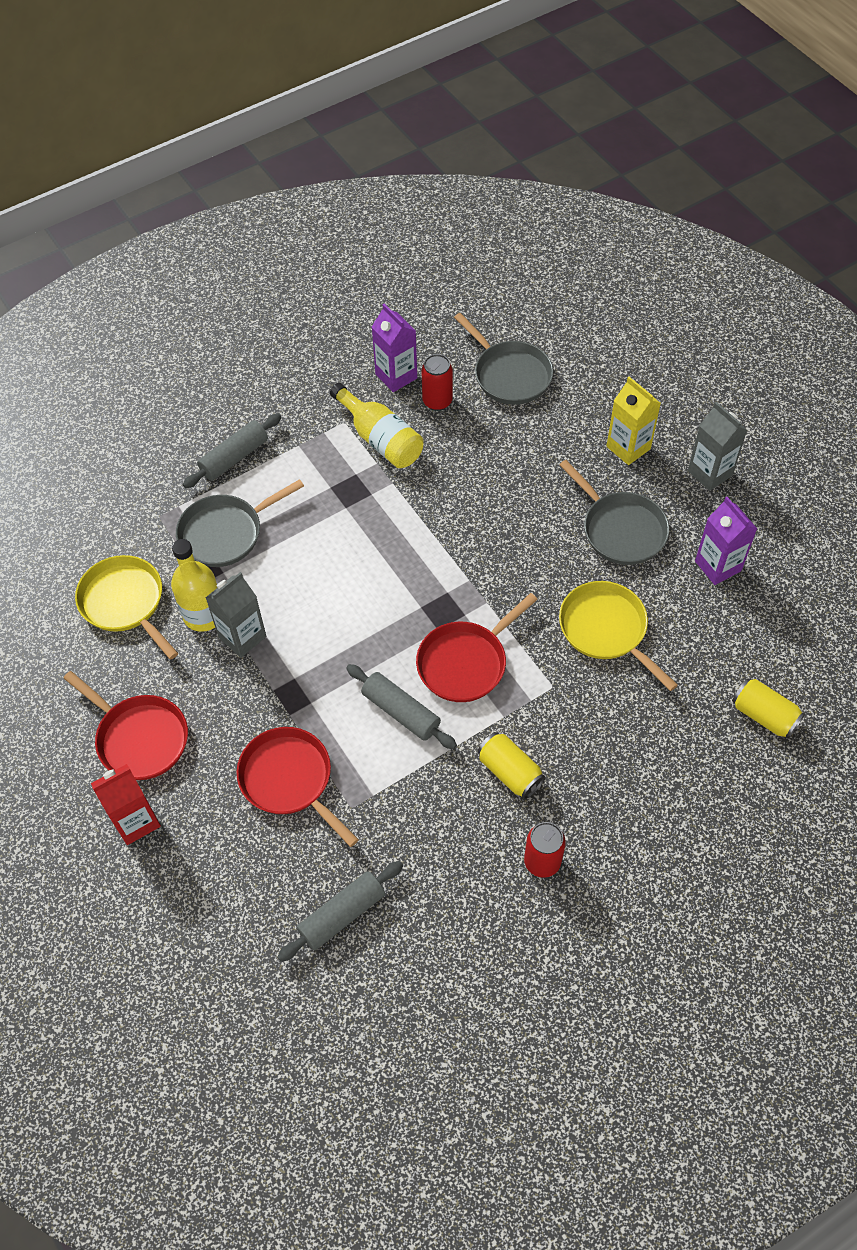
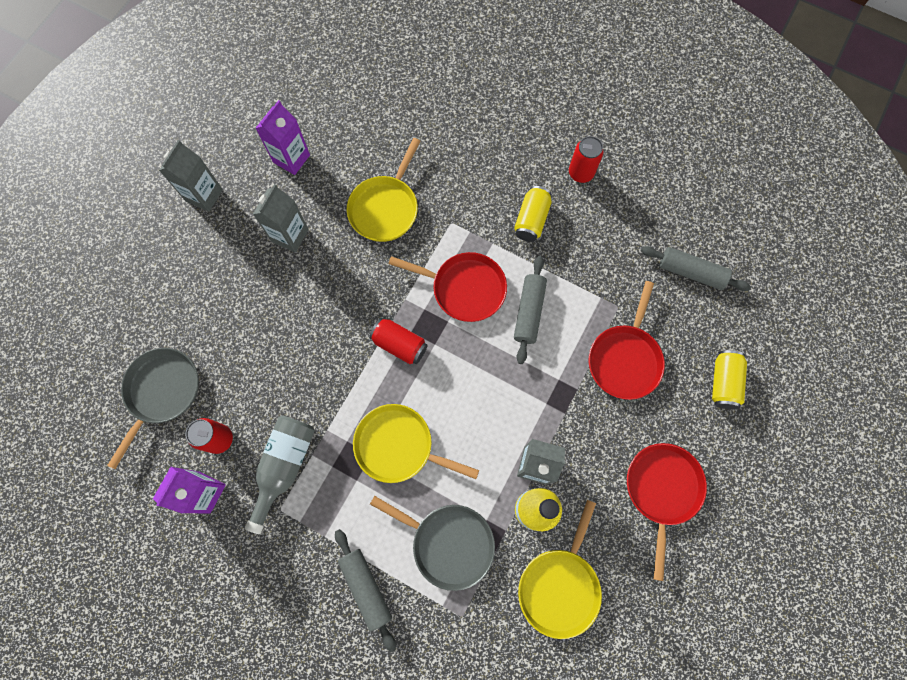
camera: 120 degrees left, 15 degrees up
(136, 821) = (721, 448): red carton -> none
(234, 458) = (366, 587): grey rolling pin -> grey rolling pin turned 45 degrees clockwise
(339, 532) = (398, 446): none -> yellow pan
(380, 439) = (284, 466): yellow bottle -> grey bottle
(439, 576) = (399, 344): none -> red can
(620, 529) = (290, 235): grey pan -> grey carton
(628, 448) = (204, 263): yellow carton -> none
(764, 715) = (401, 89): yellow can -> yellow can (723, 382)

